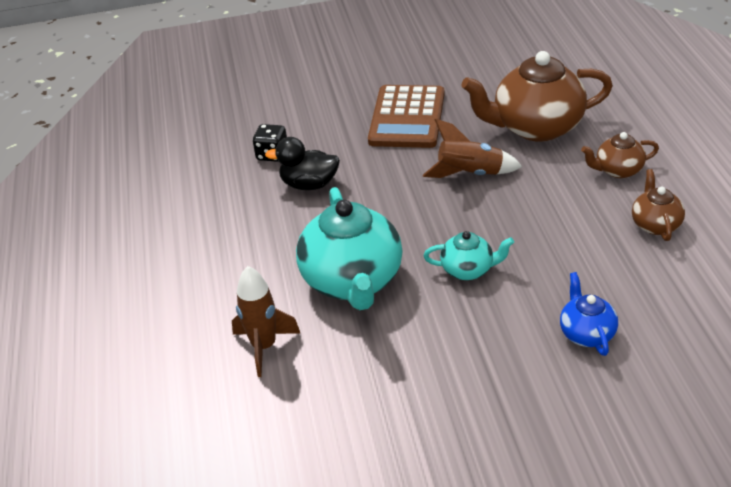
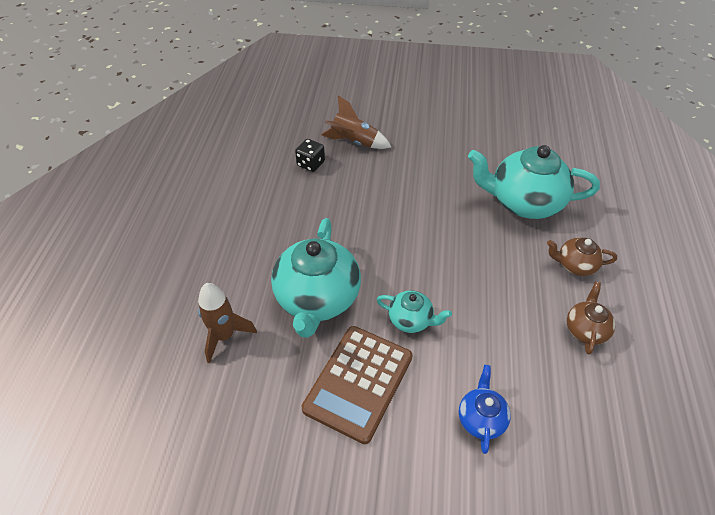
camera: 15 degrees right, 10 degrees up
(309, 184) = (325, 199): black duck -> none
(407, 118) = (425, 162): brown calculator -> brown calculator (358, 383)
(470, 174) = (452, 229): brown rocket -> brown rocket (354, 142)
(536, 127) = (524, 202): brown teapot -> turquoise teapot

